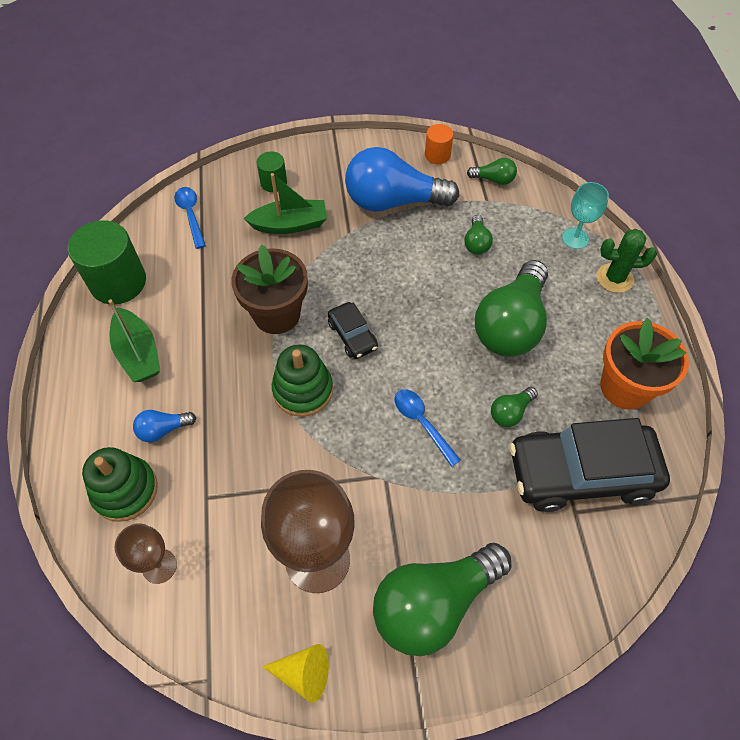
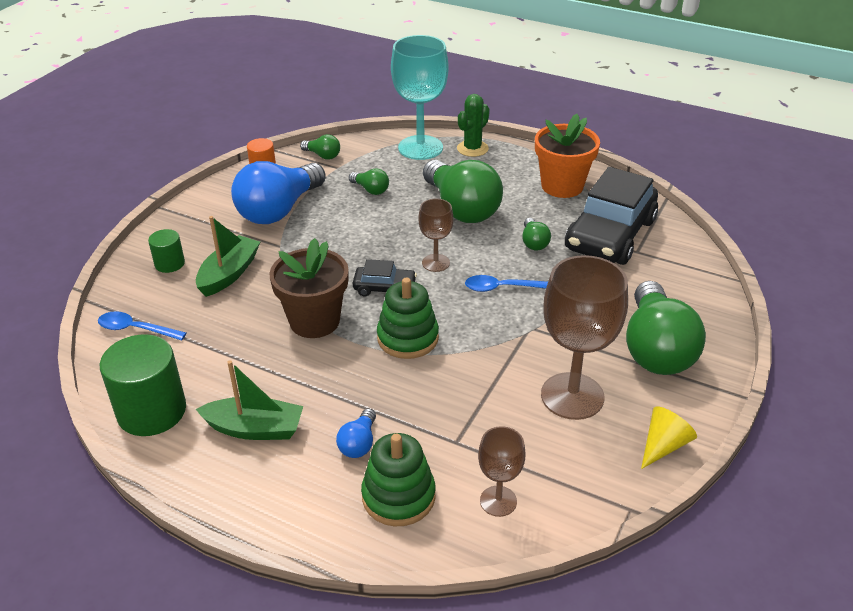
camera: 55 degrees left, 20 degrees down
(415, 352) = (435, 263): none -> brown goblet
(494, 179) = (323, 155): green light bulb -> green light bulb turned 75 degrees clockwise
(575, 238) = (420, 148): turquoise goblet -> turquoise goblet, size x1.90

